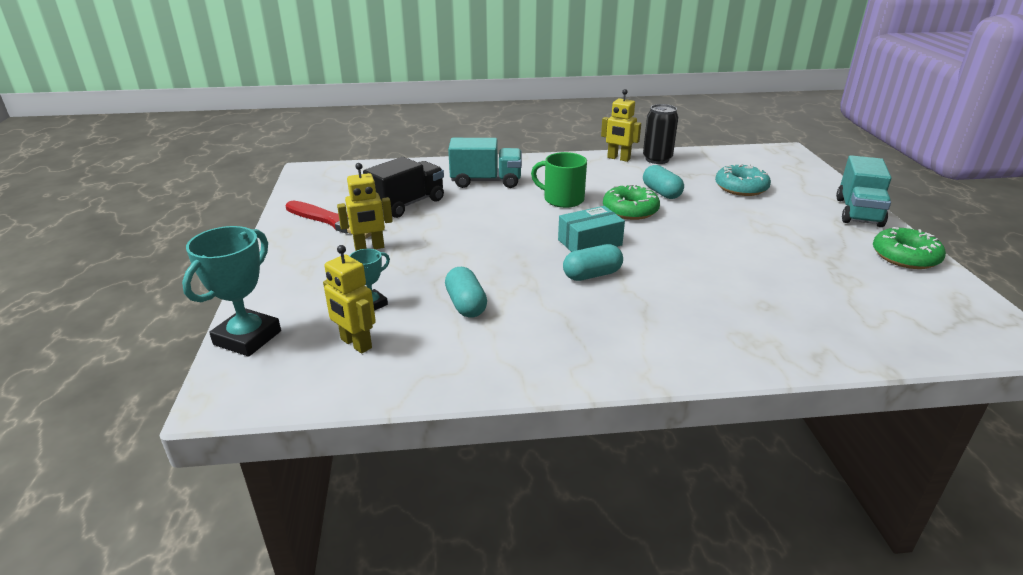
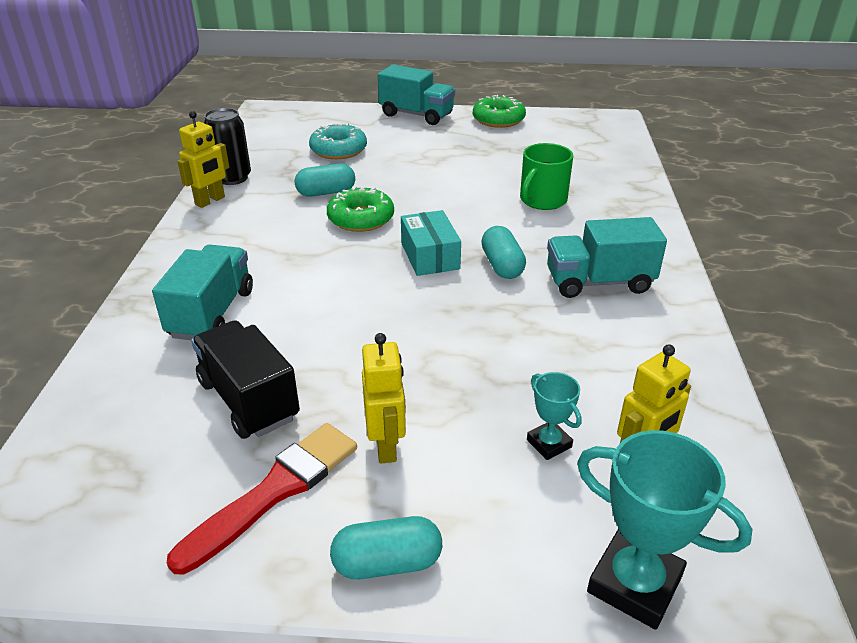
camera: 80 degrees left, 5 degrees up
(466, 304) = (555, 359): turquoise capsule -> turquoise capsule (387, 563)
(562, 199) = (308, 258): green mug -> green mug (542, 200)
(589, 325) = (599, 282): none -> turquoise truck

